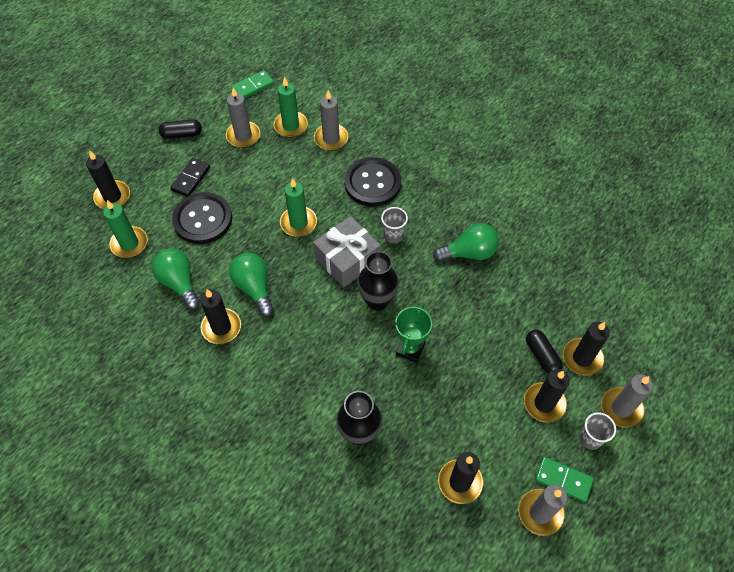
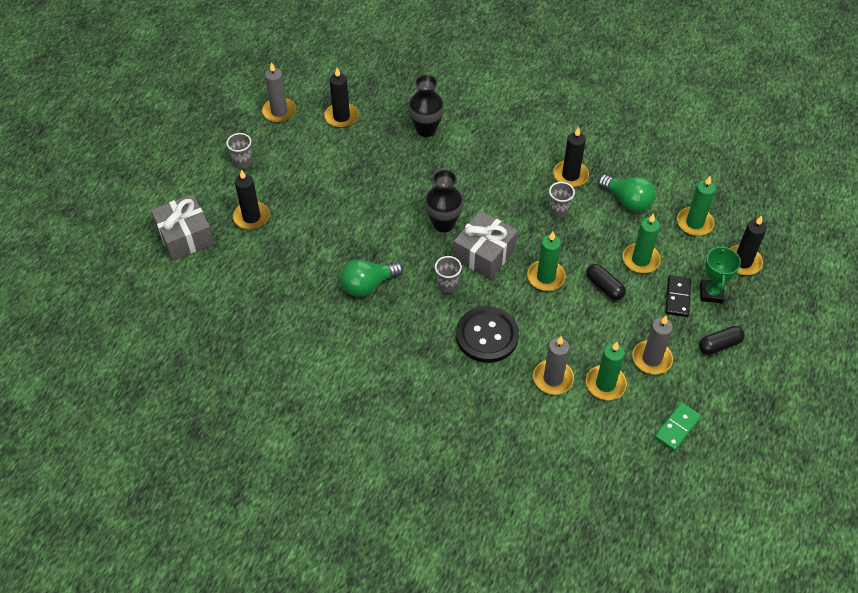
camera: 165 degrees right, 5 degrees down
(203, 219) = (640, 260): black button -> green candle
(254, 288) = (558, 211): green light bulb -> grey cup
(410, 349) = (402, 193): green trophy -> green trophy (711, 293)
(542, 356) = (287, 211): black capsule -> black capsule (604, 287)
(544, 403) = (282, 178): black candle -> none
(563, 480) = (263, 133): green domino -> none
(621, 408) = (217, 187): grey candle -> none
(656, 351) = (185, 236): none -> grey gift

